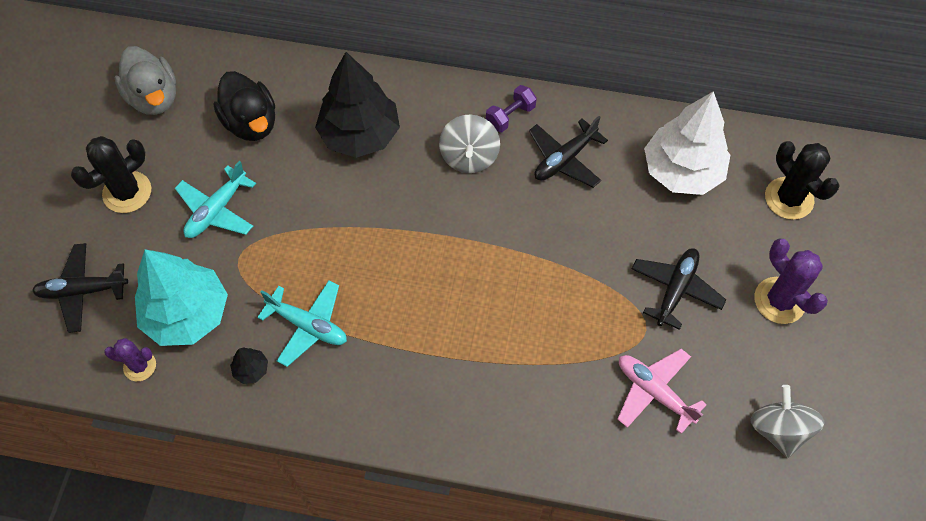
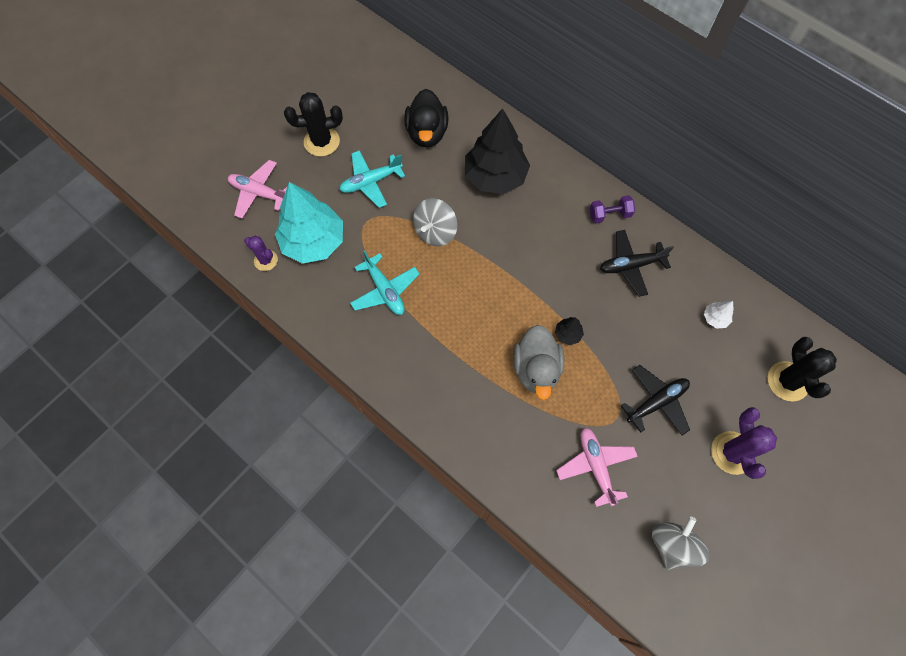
camera: 30 degrees right, 5 degrees up
(83, 291) = (259, 193): black plane -> pink plane
(154, 97) = (374, 86): grey duck -> grey duck (536, 369)
(251, 369) = (332, 300): black tree -> black tree (567, 334)
(469, 157) = (562, 229): grey spinning top -> grey spinning top (435, 232)
(682, 171) = (715, 318): white tree -> white tree, size x0.40

